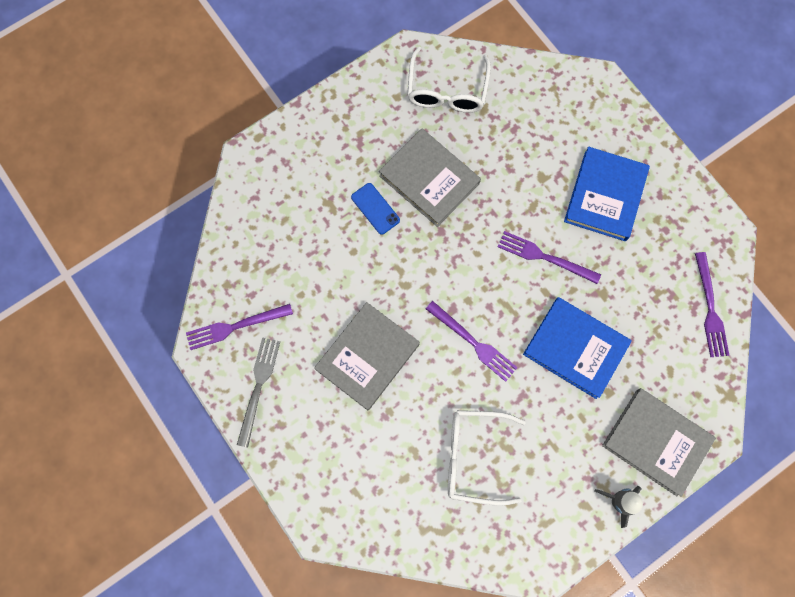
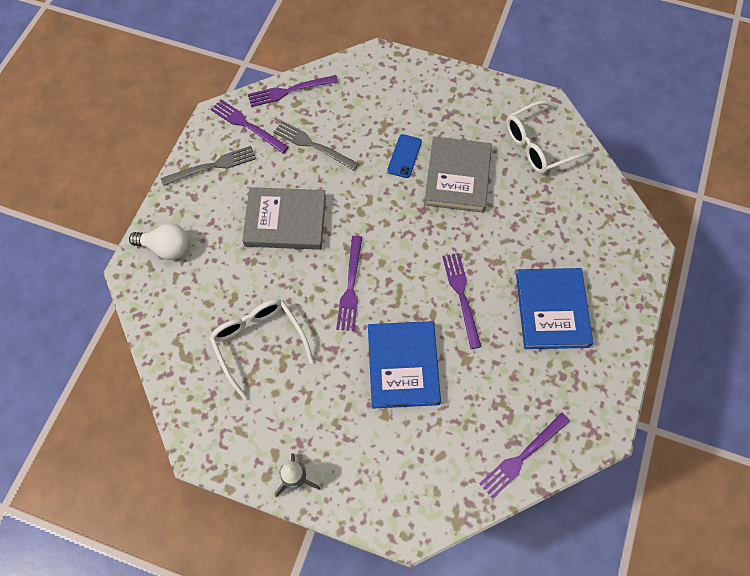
camera: 55 degrees right, 10 degrees down
(225, 262) = (289, 91): none -> purple fork
(304, 280) = (313, 145): none -> grey fork
(319, 483) = (166, 248): none -> white light bulb
(605, 196) = (552, 310): blue book -> blue book turned 75 degrees counterclockwise
(656, 442) = (370, 481): grey book -> none

